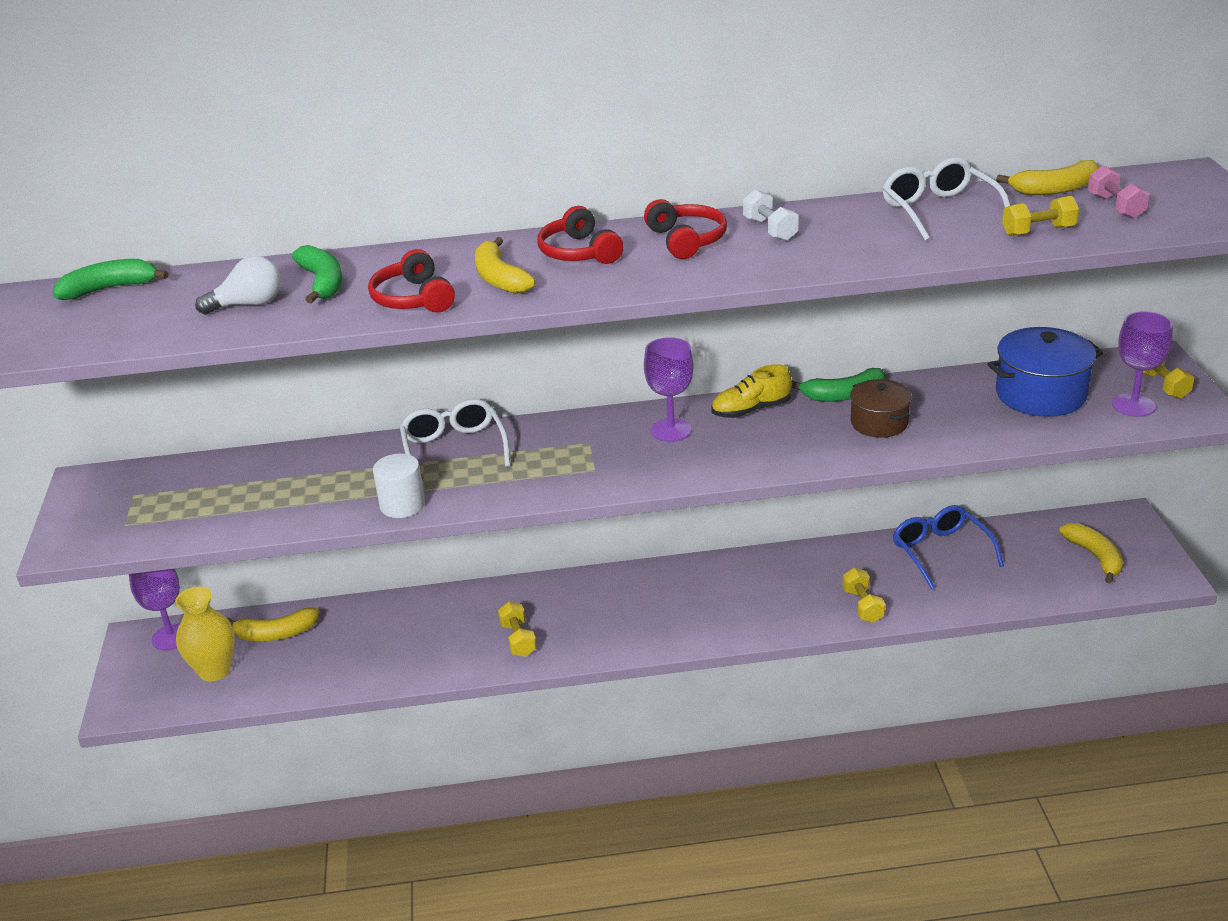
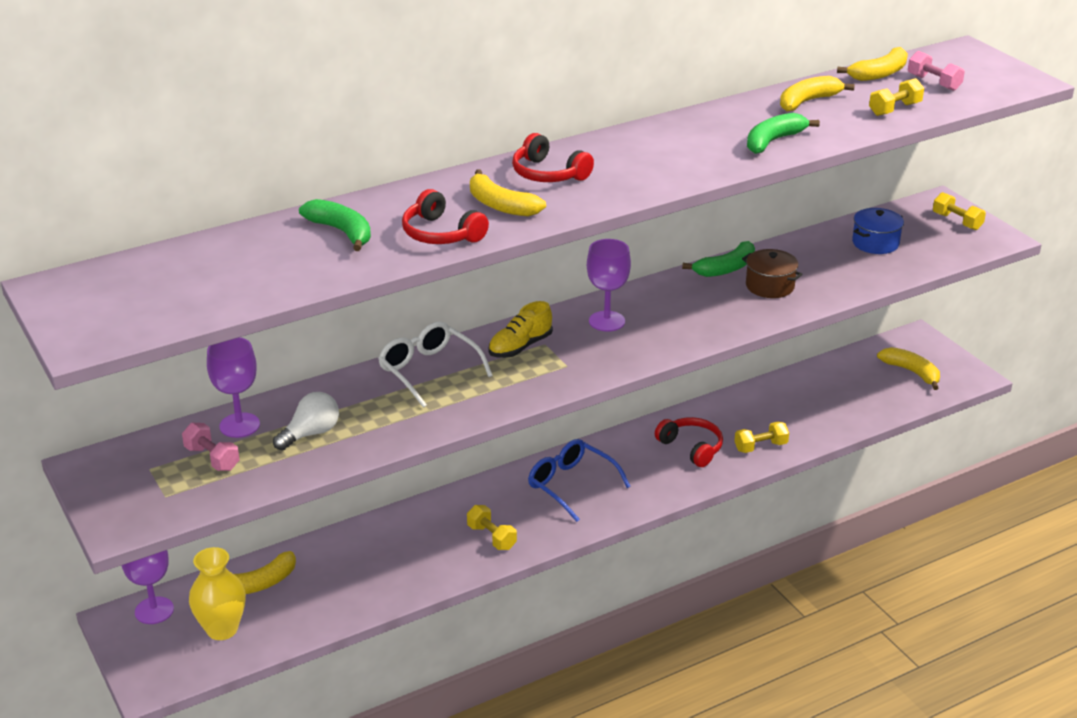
camera: 25 degrees left, 0 degrees up
(109, 289) = (134, 267): green banana -> green banana (773, 141)
(192, 497) = (212, 458): none -> pink dumbbell
(248, 304) = (291, 261): white light bulb -> white light bulb (311, 434)
(402, 505) = (421, 426): white cylinder -> none
(686, 240) = (629, 151): red headphones -> red headphones (691, 448)
(751, 410) = (660, 293): yellow shoe -> yellow shoe (520, 347)
(770, 230) = (690, 134): white dumbbell -> none
(862, 605) = (760, 447): yellow dumbbell -> yellow dumbbell turned 75 degrees counterclockwise
(939, 210) = (807, 101): white glasses -> yellow banana
(940, 552) = (794, 391): blue glasses -> blue glasses (571, 485)
(1040, 394) = (875, 243): blue pot -> blue pot, size x0.63
(1133, 405) = (947, 241): purple goblet -> purple goblet (239, 425)

